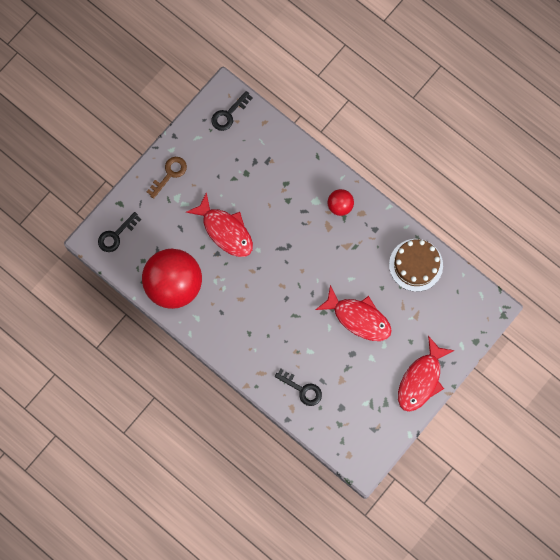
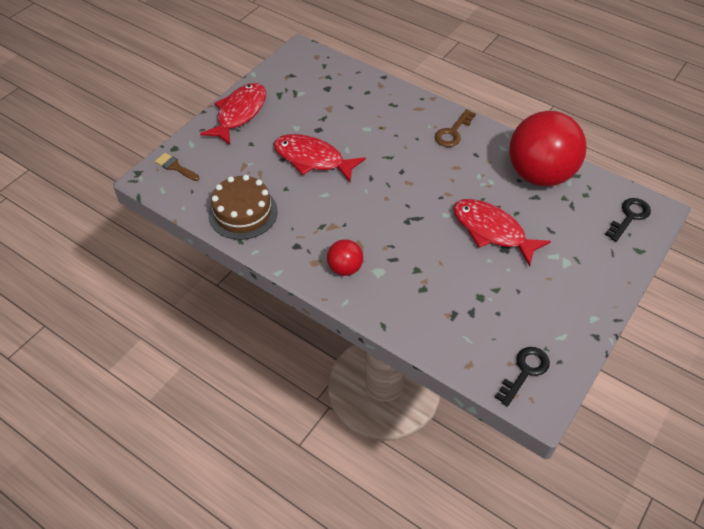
camera: 175 degrees right, 25 degrees down
(169, 174) = (586, 288): brown key -> brown key (453, 132)
(302, 389) = (371, 99): black key -> none
(472, 319) = (175, 167): none -> brown brush

